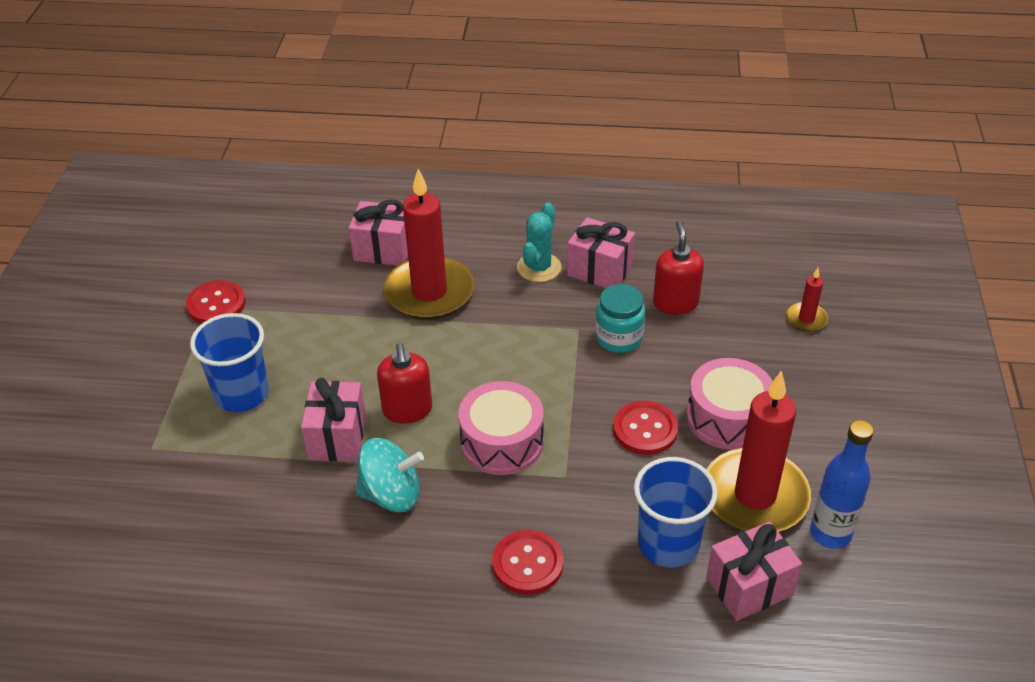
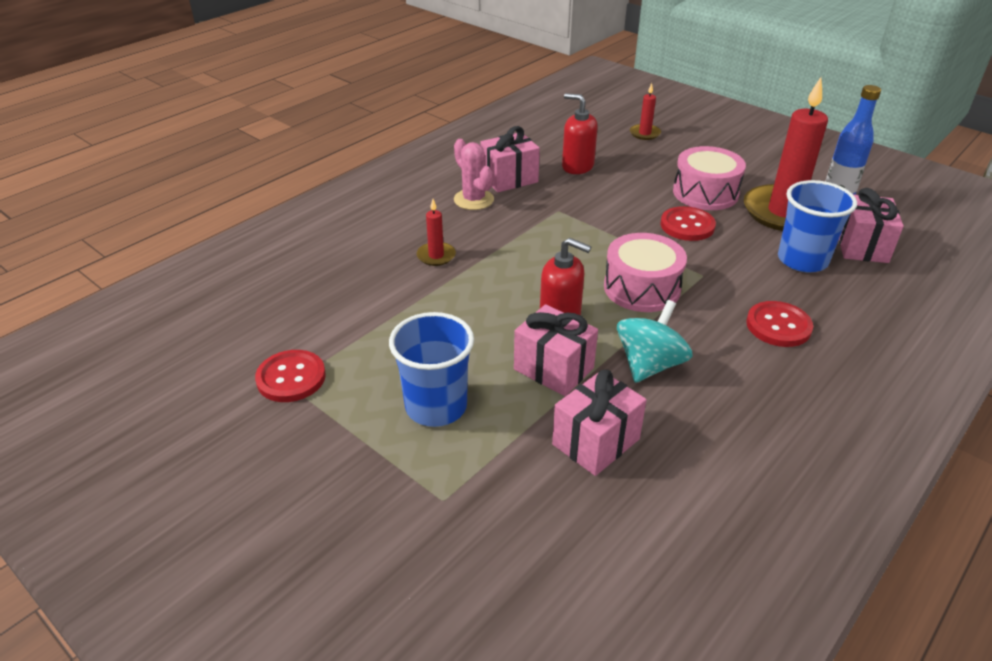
camera: 55 degrees left, 5 degrees down
(383, 250) = (354, 257): pink gift -> pink gift (596, 442)
(429, 292) = (436, 256): red candle -> red candle, size x0.44
(539, 267) = (473, 200): turquoise cactus -> pink cactus
(618, 338) = (586, 199): turquoise jar -> none

